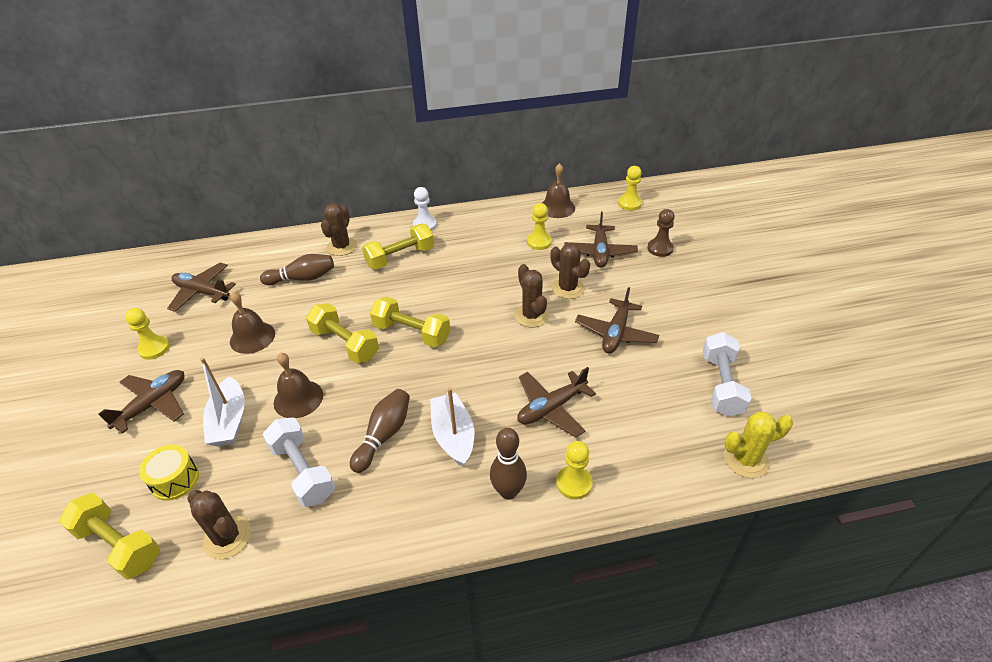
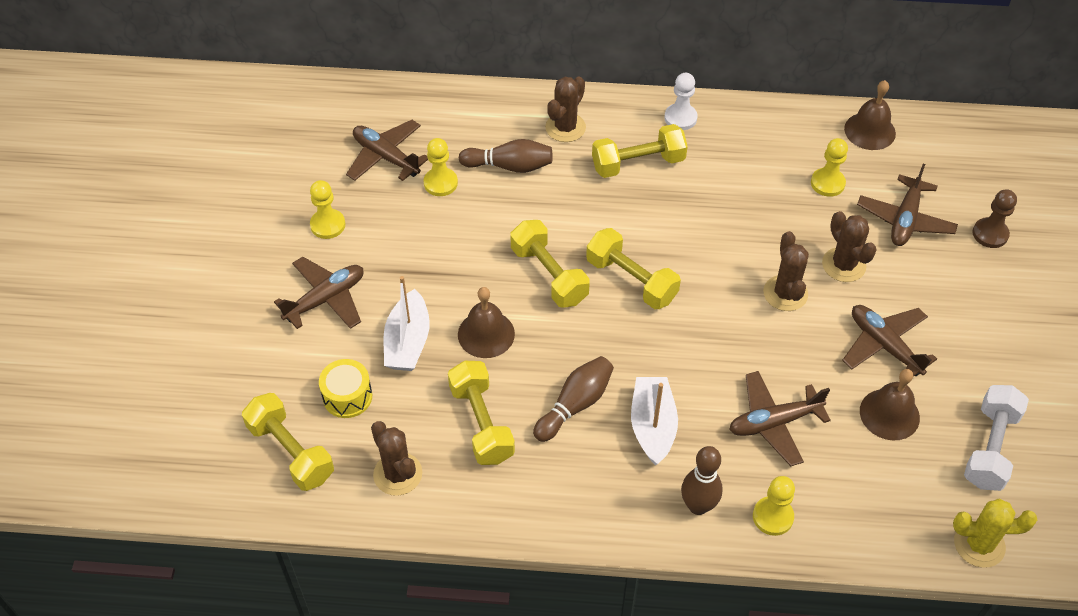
camera: 15 degrees right, 10 degrees up
(252, 337) = (441, 238): brown bell -> brown bell (889, 414)
(303, 471) = (481, 423): white dumbbell -> yellow dumbbell
(616, 333) = (884, 345): brown plane -> brown plane turned 105 degrees clockwise
(629, 204) = (975, 148): yellow pawn -> yellow pawn (440, 183)

